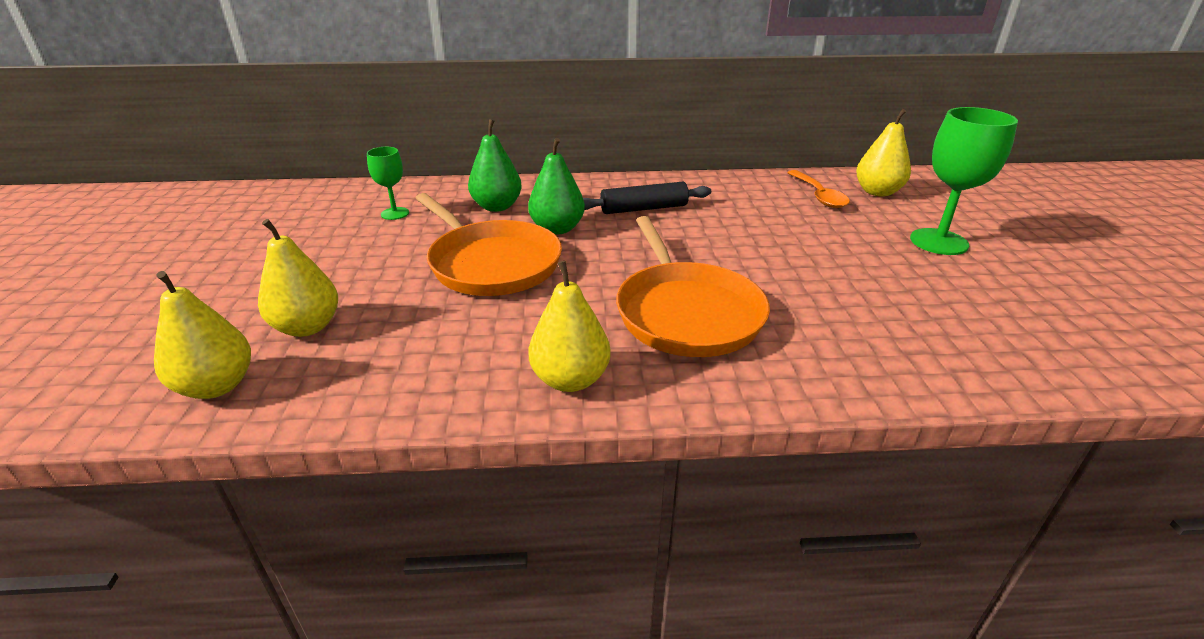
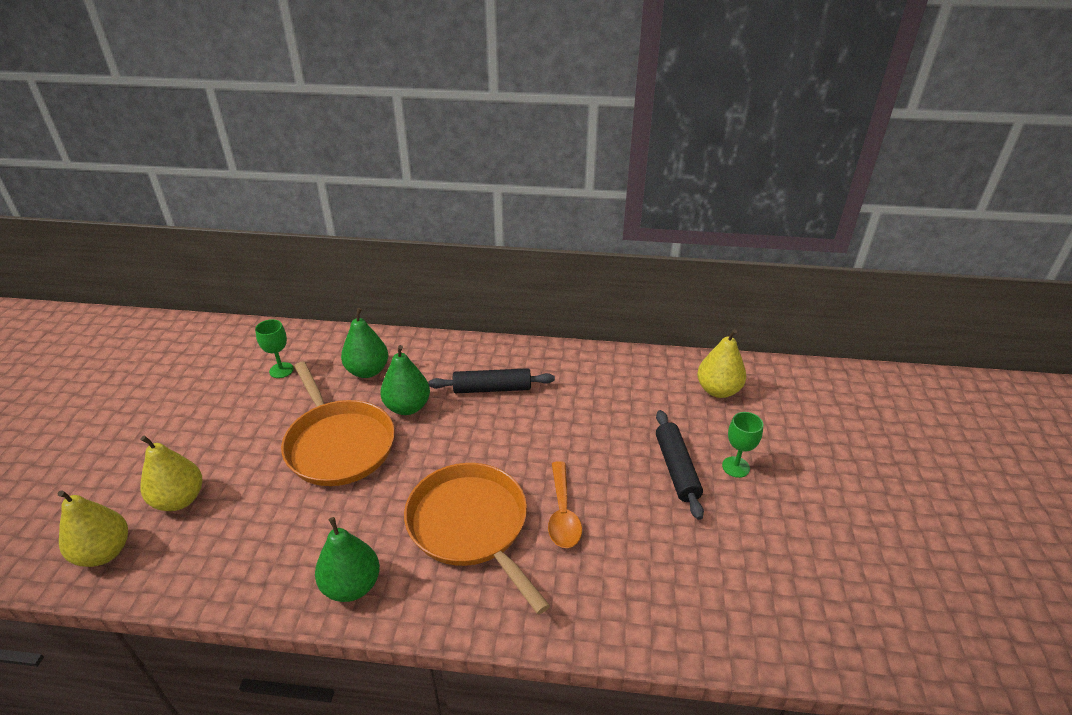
camera: 10 degrees right, 5 degrees up
(570, 379) = (352, 585): yellow pear -> green pear
(686, 313) = (471, 526): orange pan -> orange pan turned 150 degrees clockwise
(818, 196) = (659, 389): orange spoon -> orange spoon (562, 513)
(880, 248) = (676, 469): none -> black rolling pin
(938, 242) = (735, 467): green goblet -> green goblet, size x0.55

